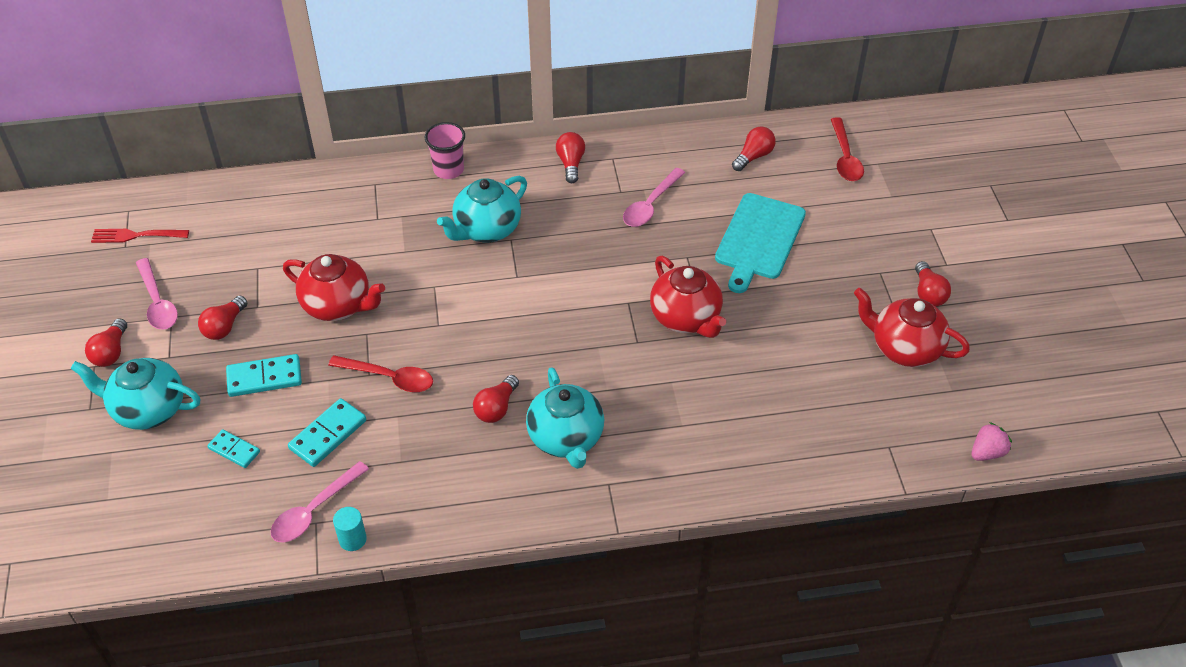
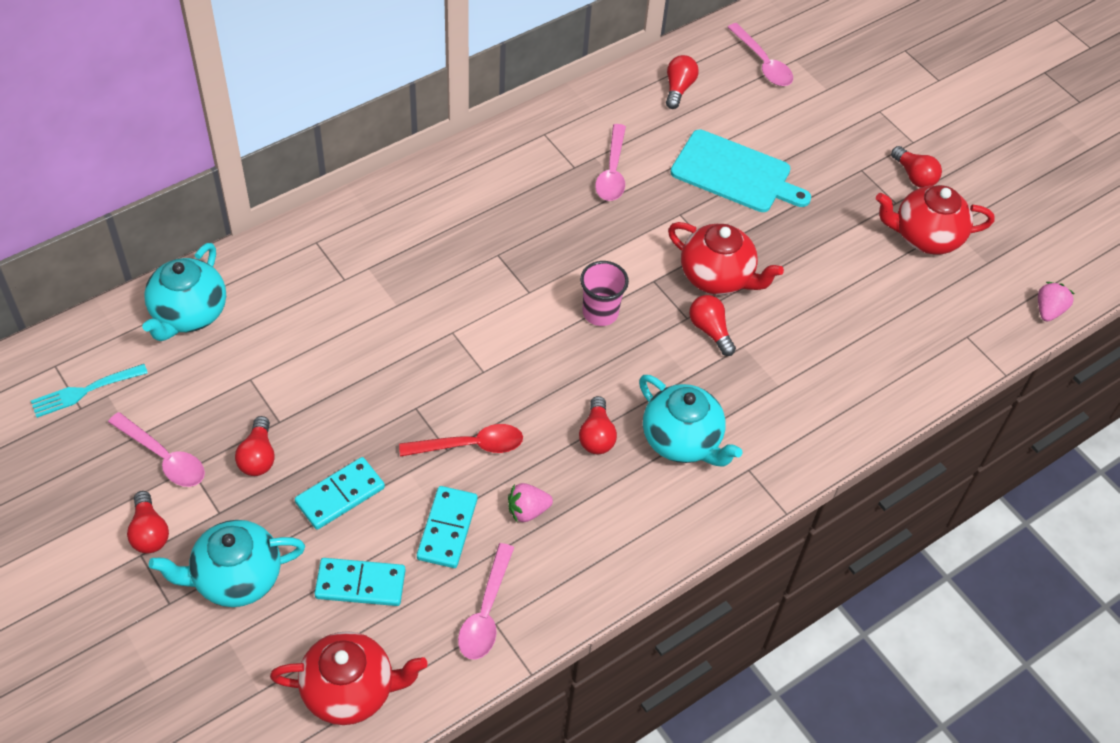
camera: 30 degrees left, 5 degrees up
(136, 235) = (85, 391): red fork -> turquoise fork
(234, 450) = (360, 584): turquoise domino -> turquoise domino, size x1.55
(338, 305) = (366, 388): red teapot -> red teapot (350, 690)
(352, 539) = (543, 625): turquoise cylinder -> none
(400, 445) = (527, 510): none -> pink strawberry
(448, 170) = (385, 200): pink cup -> pink cup (600, 313)
(486, 229) = (466, 252): turquoise teapot -> turquoise teapot (188, 314)
(571, 164) = (506, 153): red light bulb -> red light bulb (710, 330)
(759, 239) = (735, 173): turquoise cutting board -> turquoise cutting board turned 60 degrees counterclockwise
(845, 158) = (763, 63): red spoon -> pink spoon

